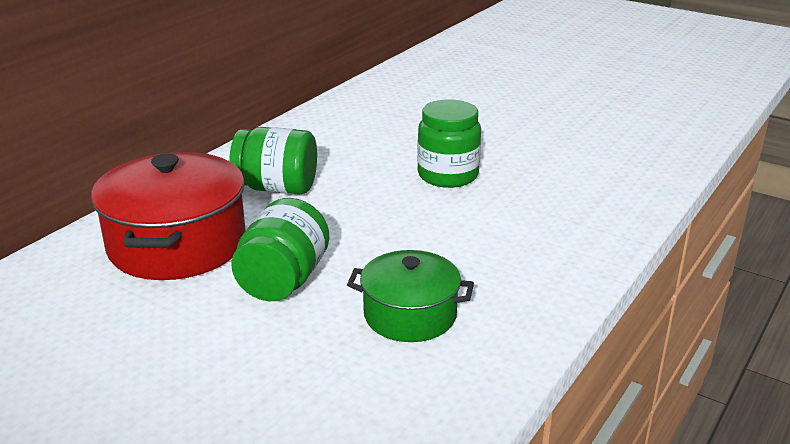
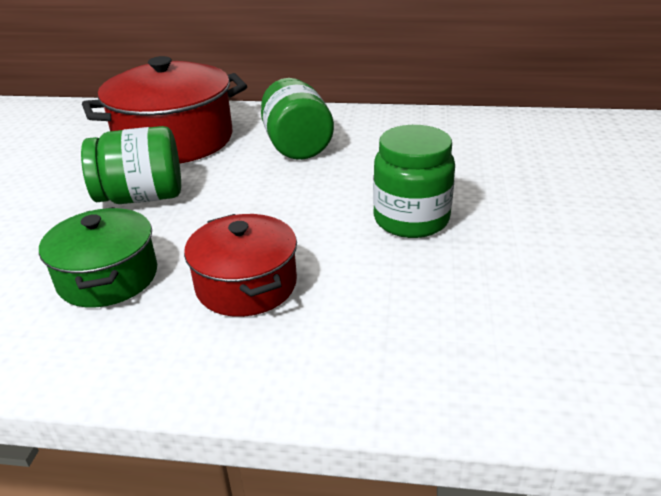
camera: 65 degrees right, 5 degrees up
(475, 255) = (246, 285): none -> red pot

